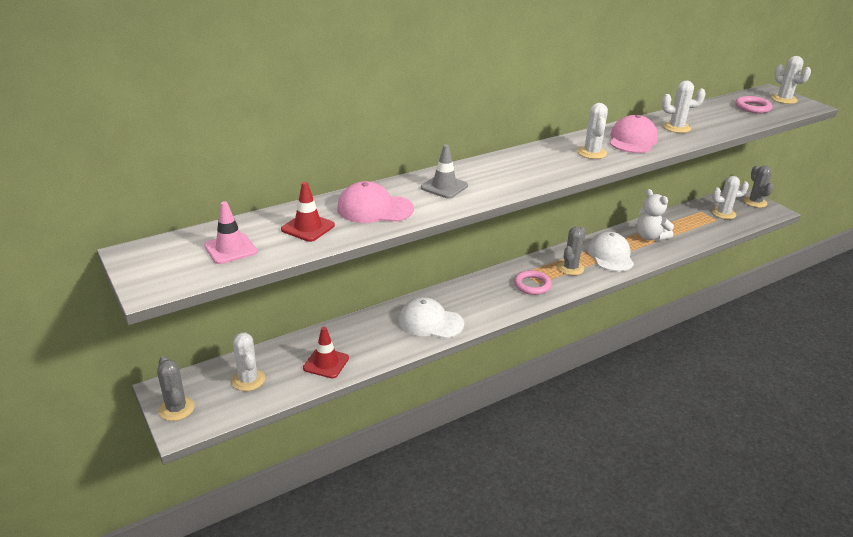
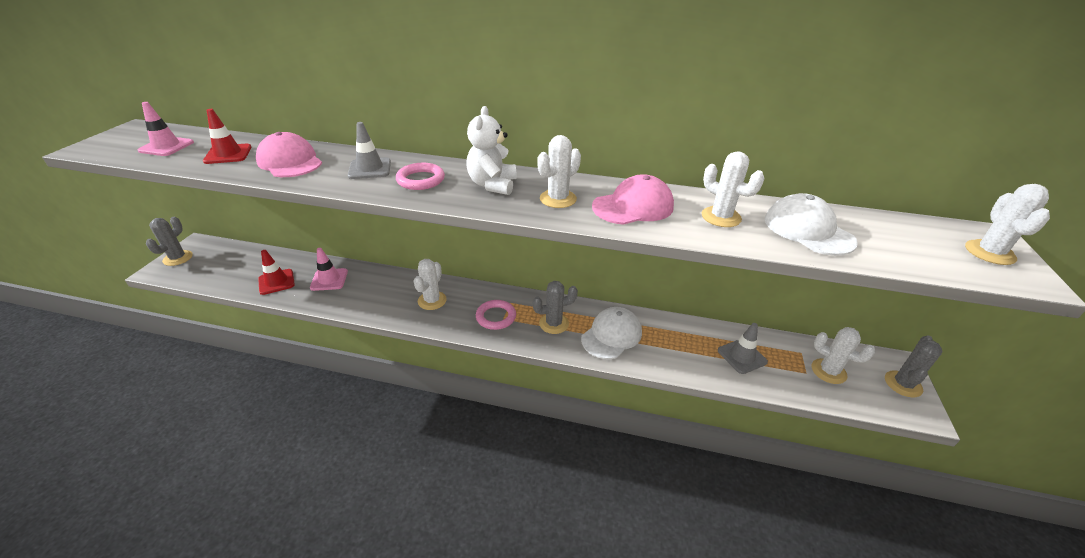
camera: 45 degrees right, 5 degrees up
(248, 380) = (230, 265): white cactus -> white cactus (432, 300)
(367, 335) = (329, 279): none -> pink traffic cone
(430, 322) = (377, 296): white cap -> white cap (808, 230)
(650, 237) = (686, 343): white teddy bear -> white teddy bear (492, 185)
(682, 228) = (742, 356): none -> grey traffic cone
(752, 107) = (901, 241): pink ring -> pink ring (420, 180)

